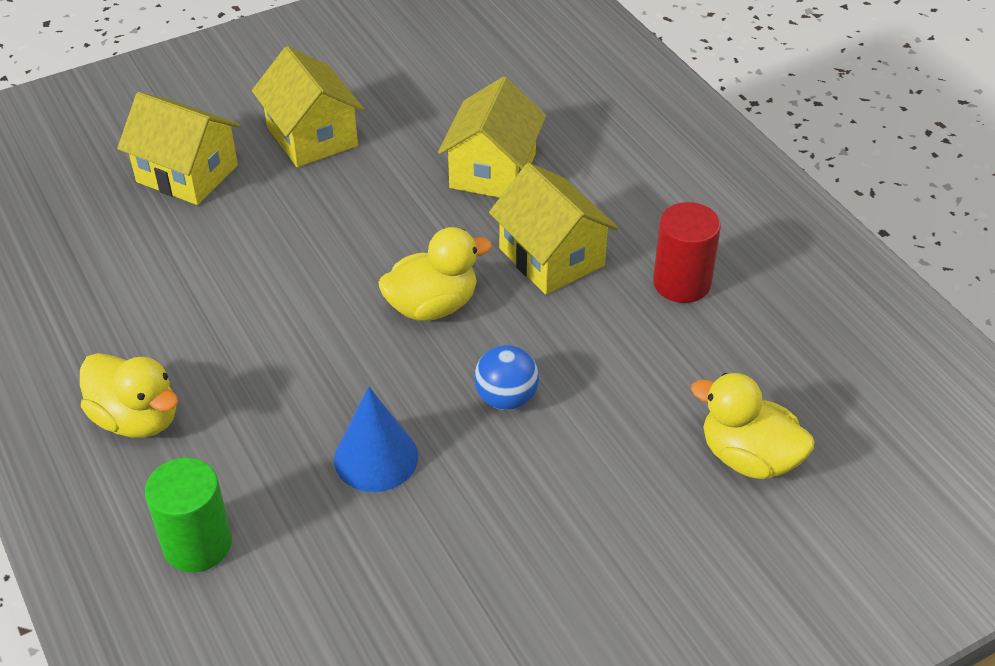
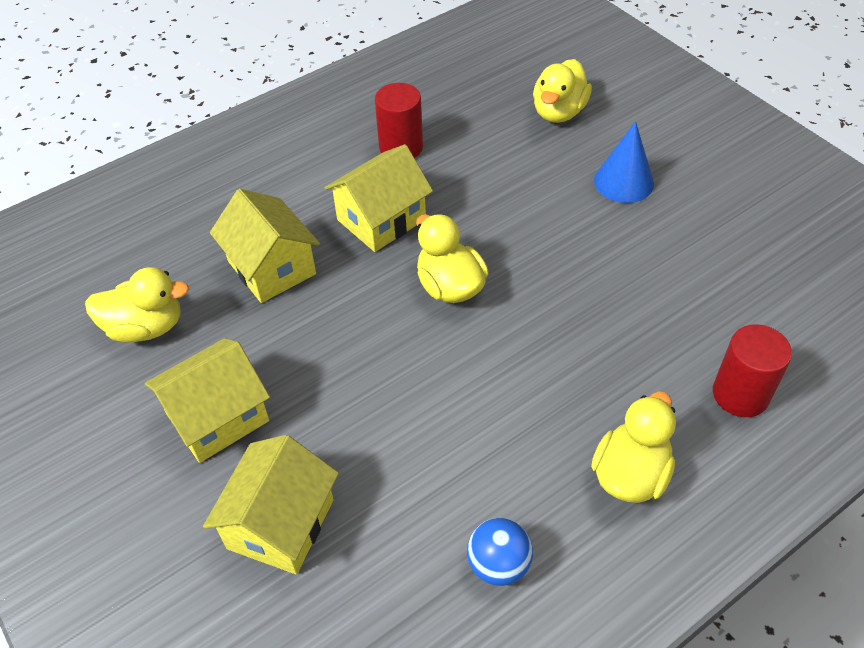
camera: 95 degrees left, 5 degrees up
(197, 544) = (740, 394): green cylinder -> red cylinder
(376, 457) = (619, 298): blue cone -> blue cone (623, 182)
(432, 91) = (146, 327): none -> yellow duck
(493, 170) = (271, 267): yellow house -> yellow house turned 45 degrees clockwise
(506, 398) = (539, 231): blue ball -> blue ball (498, 564)

